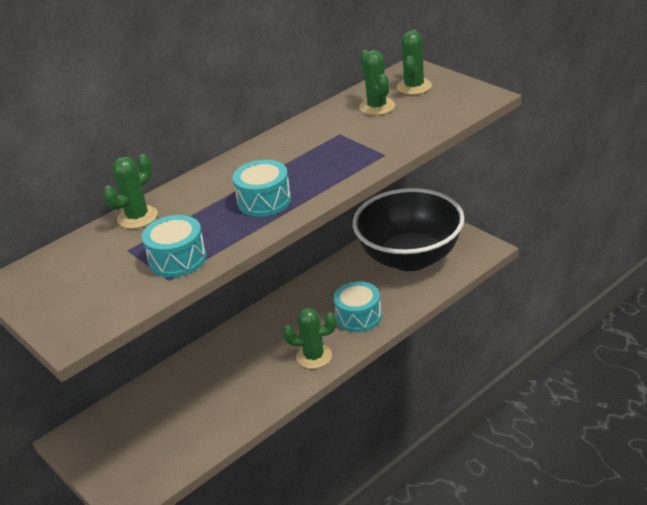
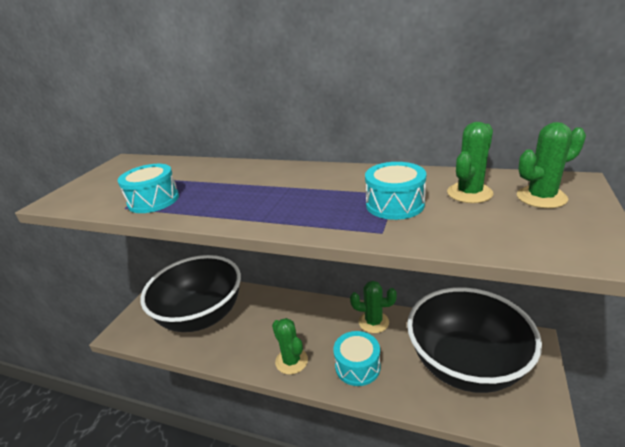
camera: 60 degrees right, 5 degrees down
(137, 217) = (208, 167): green cactus -> green cactus (373, 322)
(178, 414) = (202, 316): none -> black bowl
(264, 201) = (253, 202): turquoise drum -> turquoise drum (395, 204)

